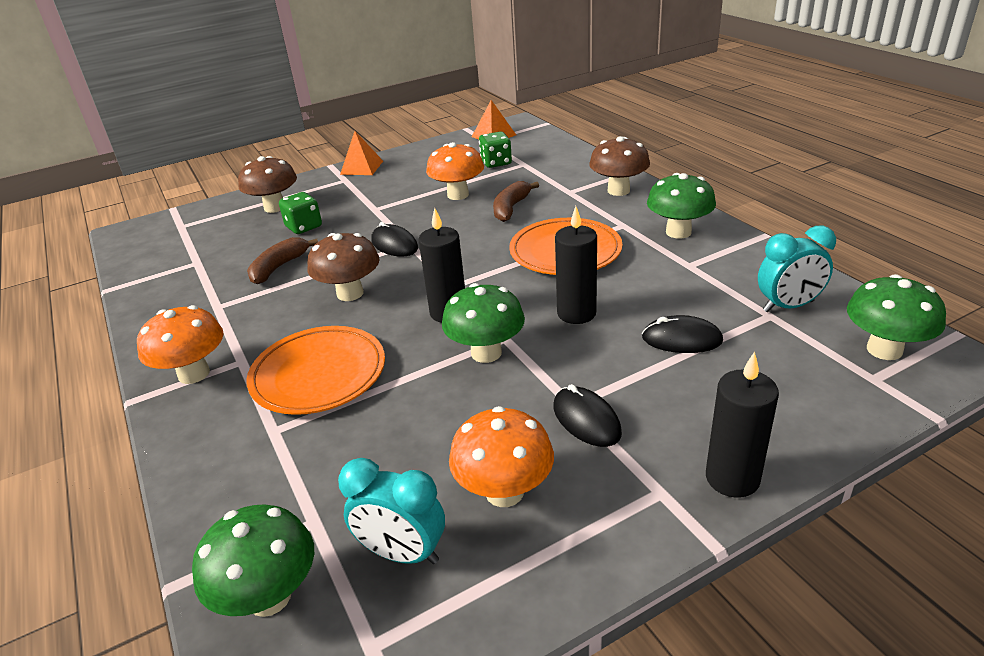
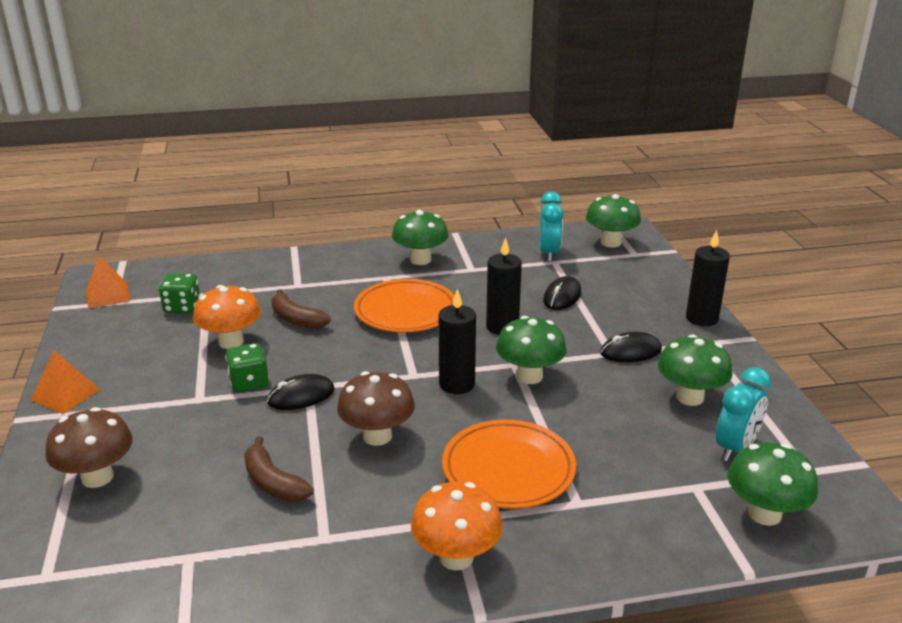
camera: 75 degrees left, 5 degrees down
(304, 227) = (186, 456): green dice -> green dice (249, 383)
(504, 492) = (690, 397): orange mushroom -> green mushroom
(618, 190) = (323, 264): brown mushroom -> none

